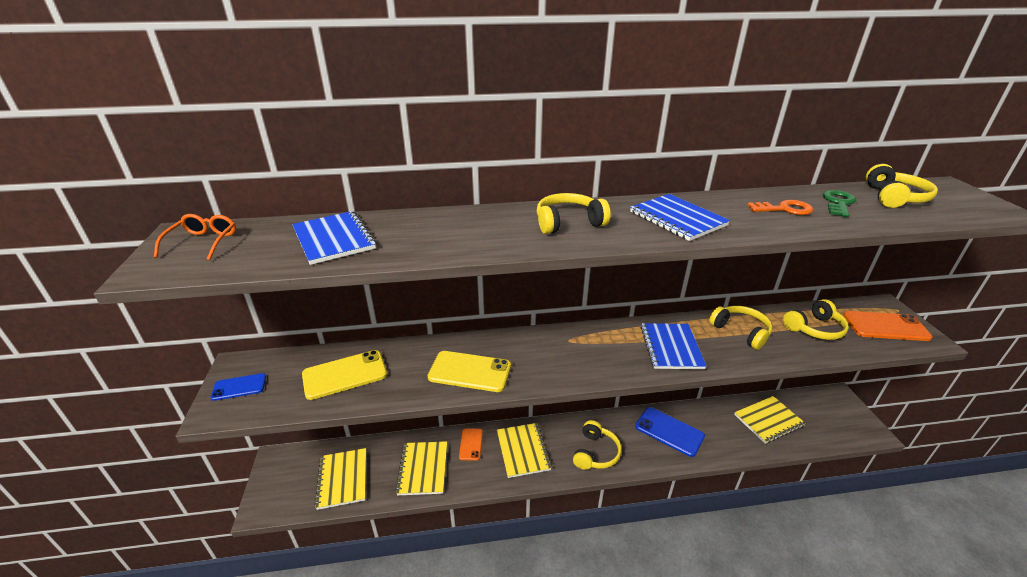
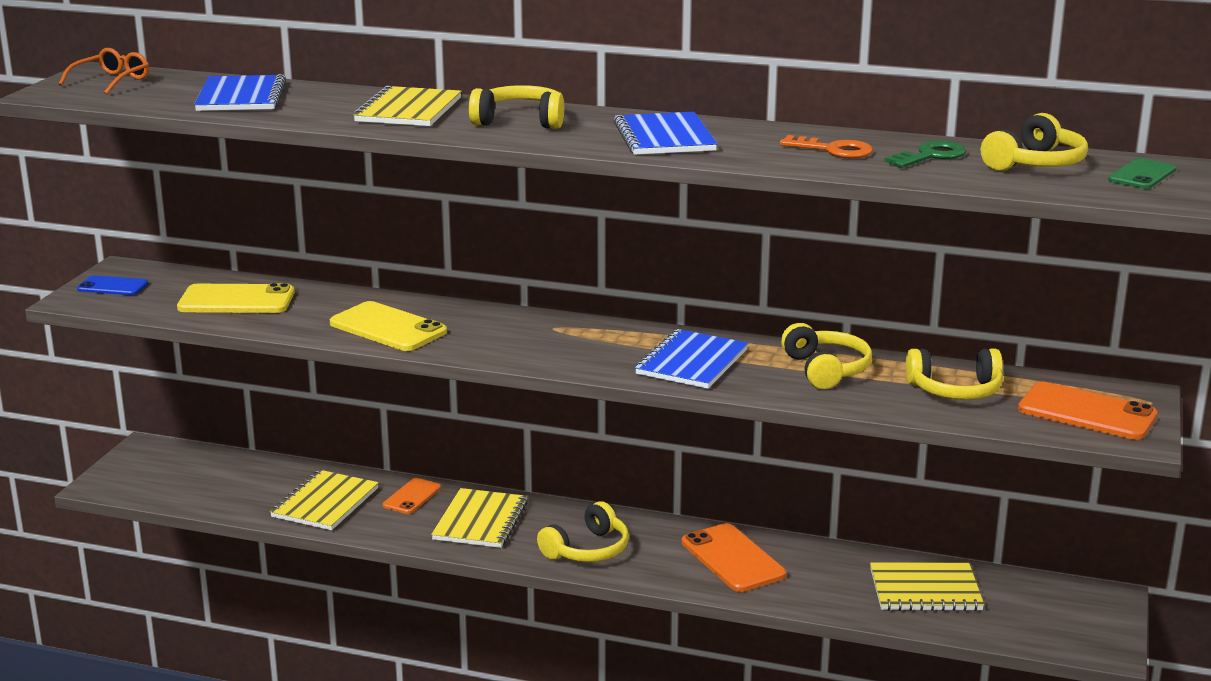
camera: 25 degrees right, 10 degrees down
(343, 479) = (214, 485): yellow notebook -> yellow notebook (408, 110)
(669, 431) = (733, 558): blue phone -> orange phone
(953, 195) = (1141, 175): none -> green phone

